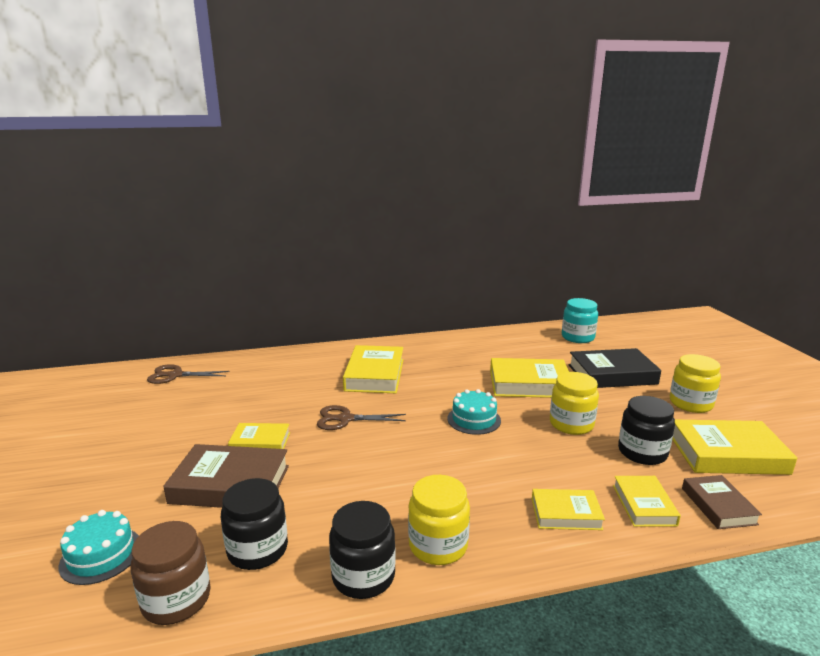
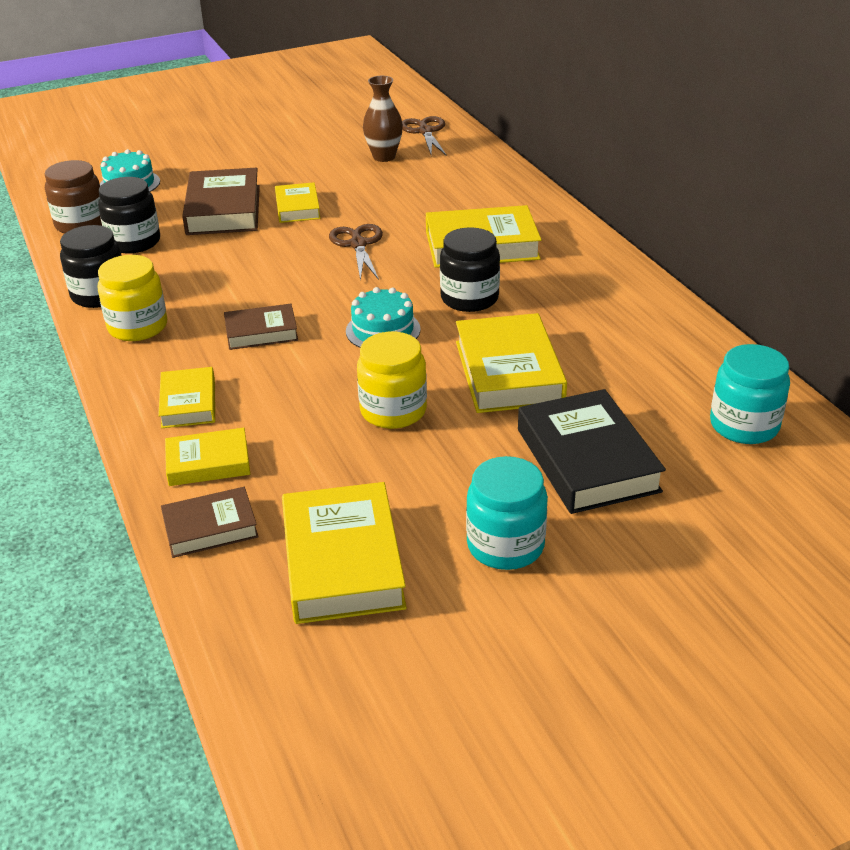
camera: 80 degrees right, 15 degrees up
(202, 396) = (384, 157): none -> brown vase
(464, 472) = (261, 332): none -> brown book
(642, 452) = (330, 472): black jar -> black jar (469, 298)
(690, 403) = (505, 545): yellow jar -> turquoise jar

